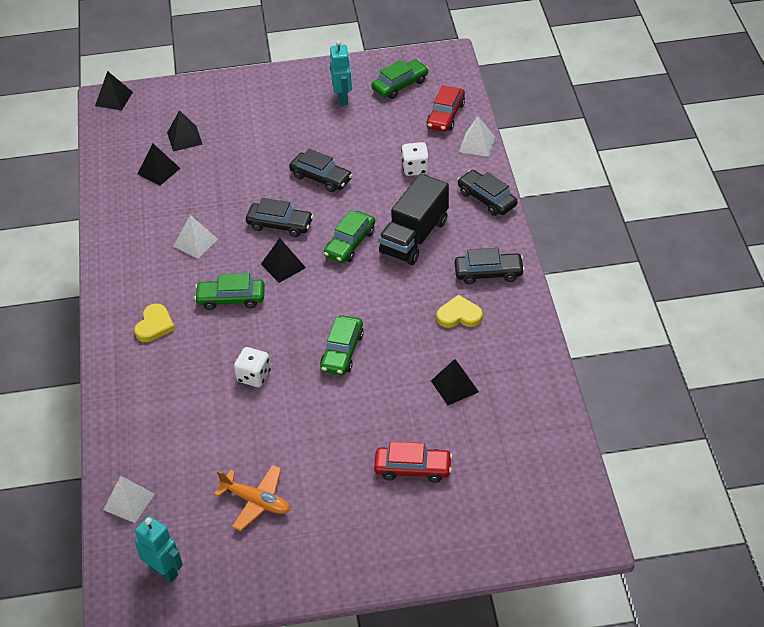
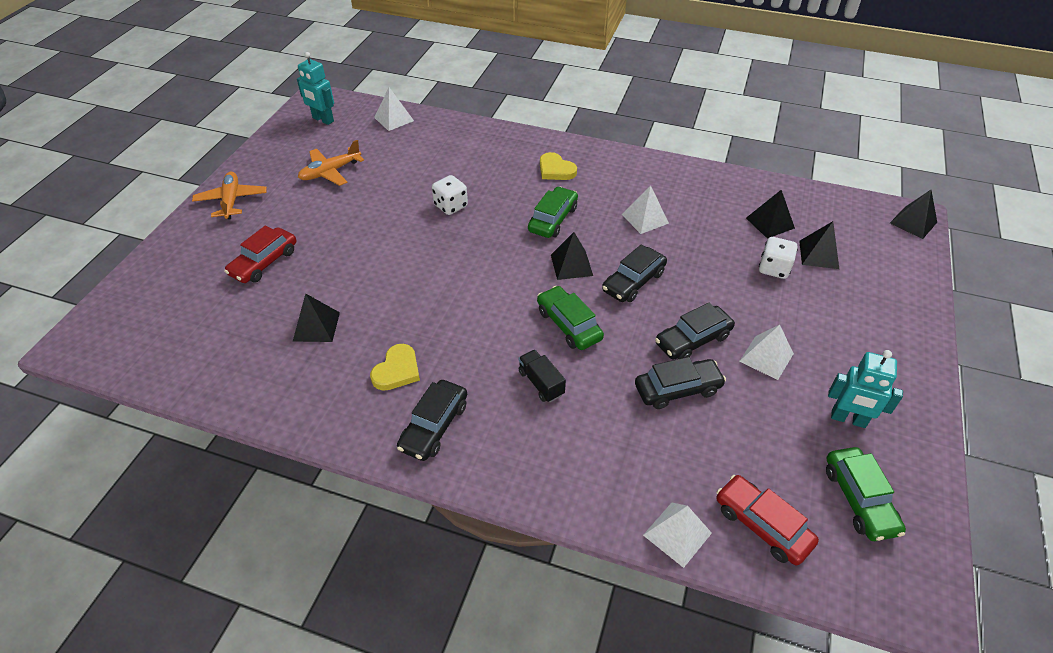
camera: 115 degrees right, 0 degrees up
(164, 571) = (323, 120): turquoise robot -> turquoise robot turned 60 degrees clockwise
(313, 141) = (766, 357): none -> white pyramid
(342, 351) = (429, 266): green car -> none
(350, 557) = (232, 201): none -> orange plane
(414, 237) = (541, 383): black truck -> black truck, size x0.48
(415, 168) = (662, 436): white dice -> white dice (774, 268)
(487, 199) = (559, 488): black car -> black car (677, 389)

